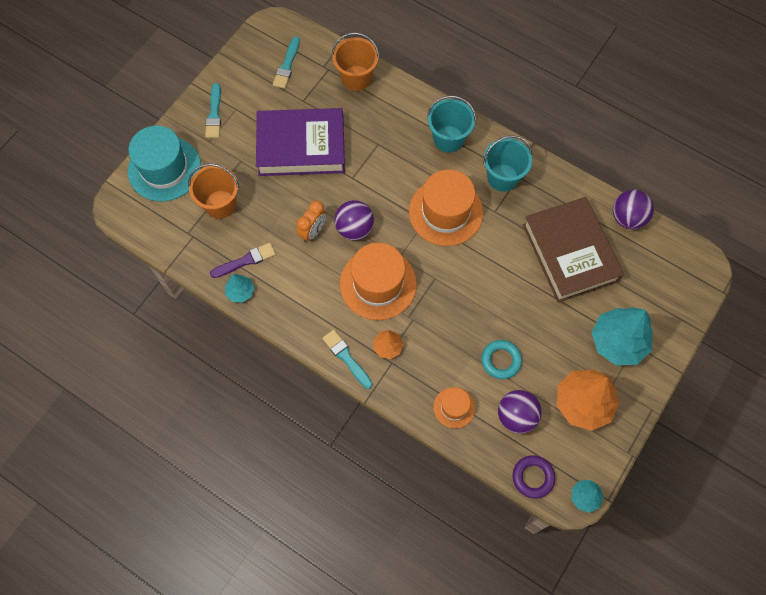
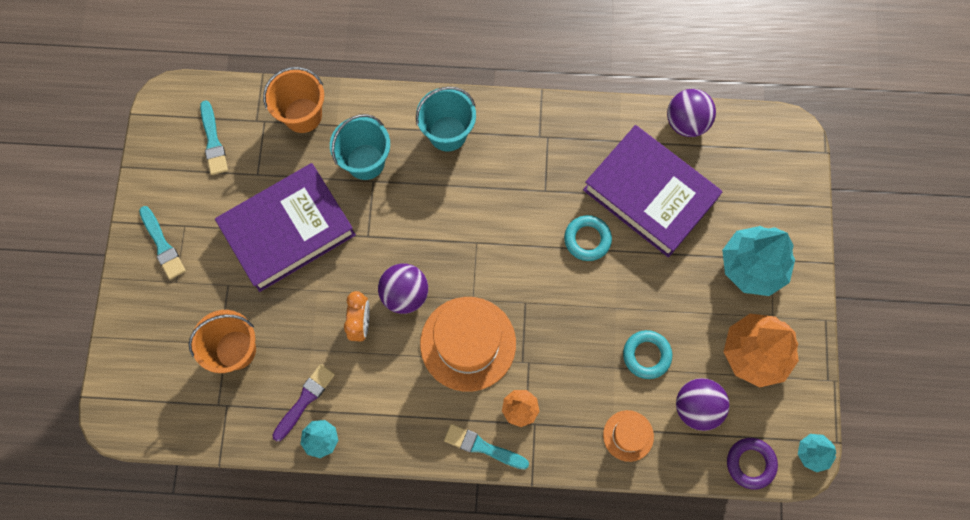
camera: 30 degrees left, 5 degrees up
(164, 169) = (143, 343): turquoise hat -> none
(445, 212) = (493, 220): orange hat -> none
(502, 177) = (531, 147): turquoise bucket -> turquoise bucket (365, 162)
(505, 259) = (587, 239): none -> turquoise ring
(570, 253) = (650, 194): brown book -> purple book

